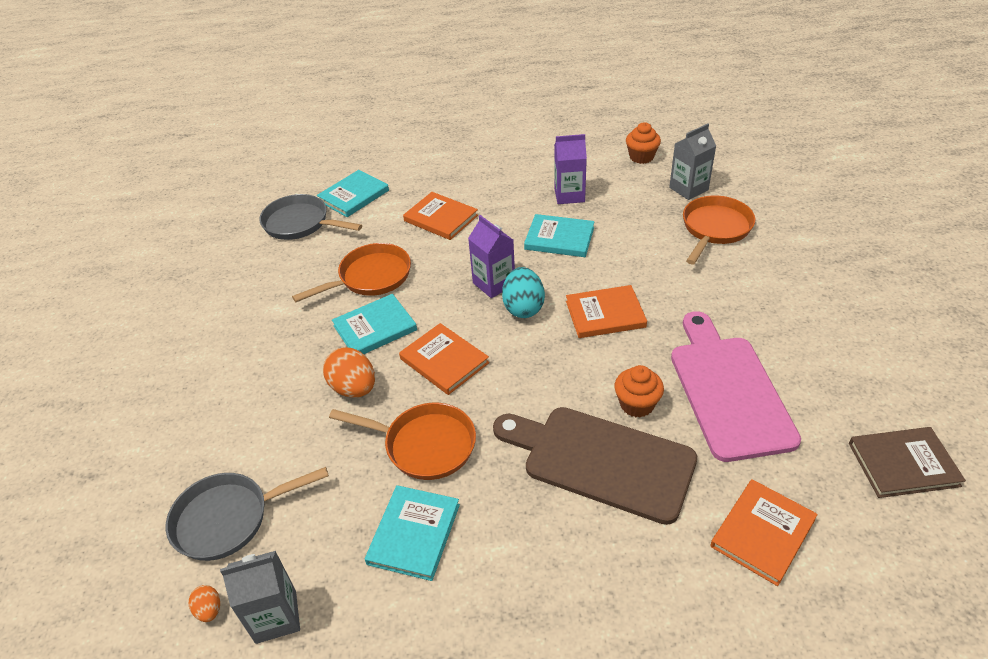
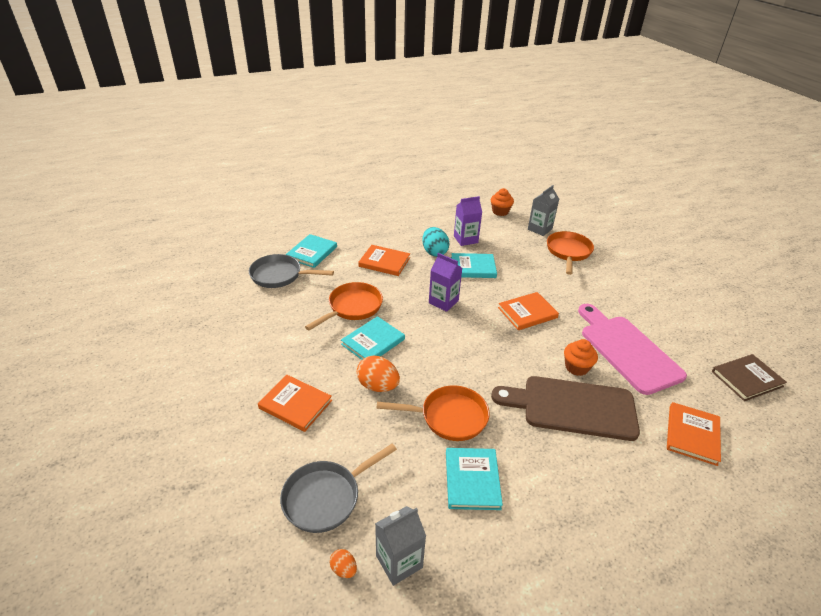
camera: 20 degrees left, 5 degrees down
(444, 361) = (434, 357): orange book -> orange book (295, 404)
(523, 307) = (471, 315): turquoise egg -> turquoise egg (434, 252)

